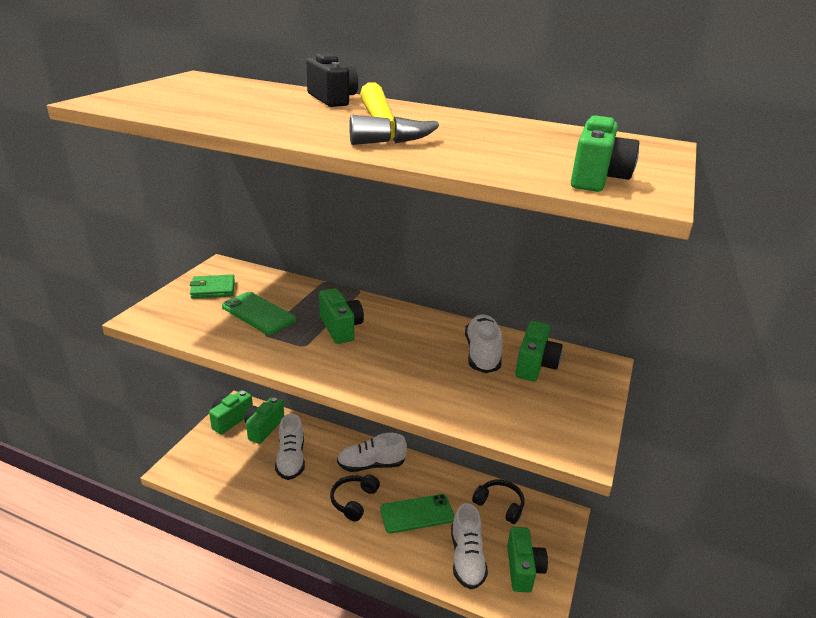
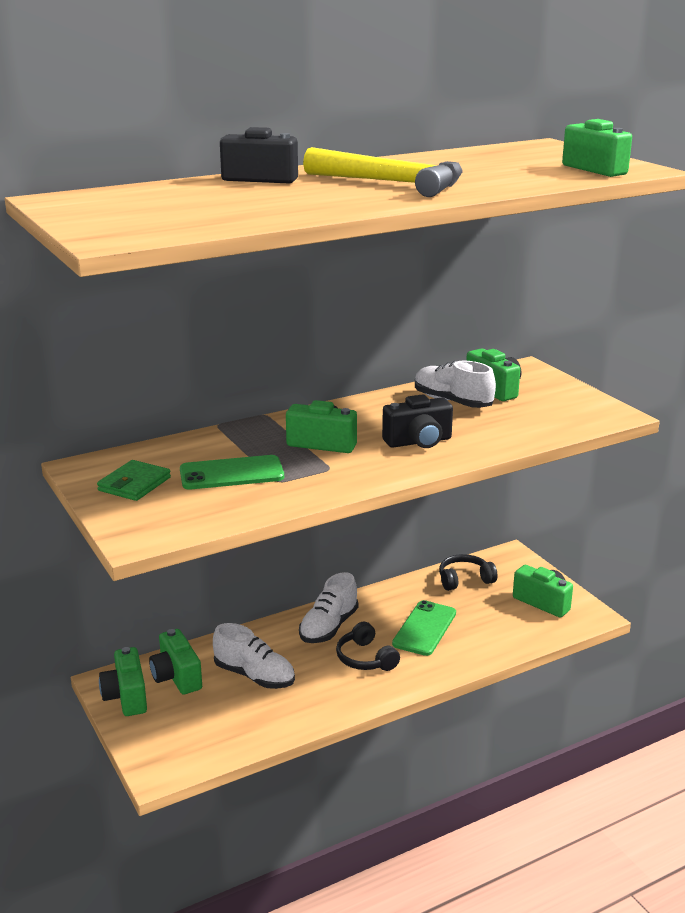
camera: 50 degrees left, 5 degrees down
(390, 365) = (418, 442): none -> black camera
(466, 558) = (504, 625): white shoe -> none

